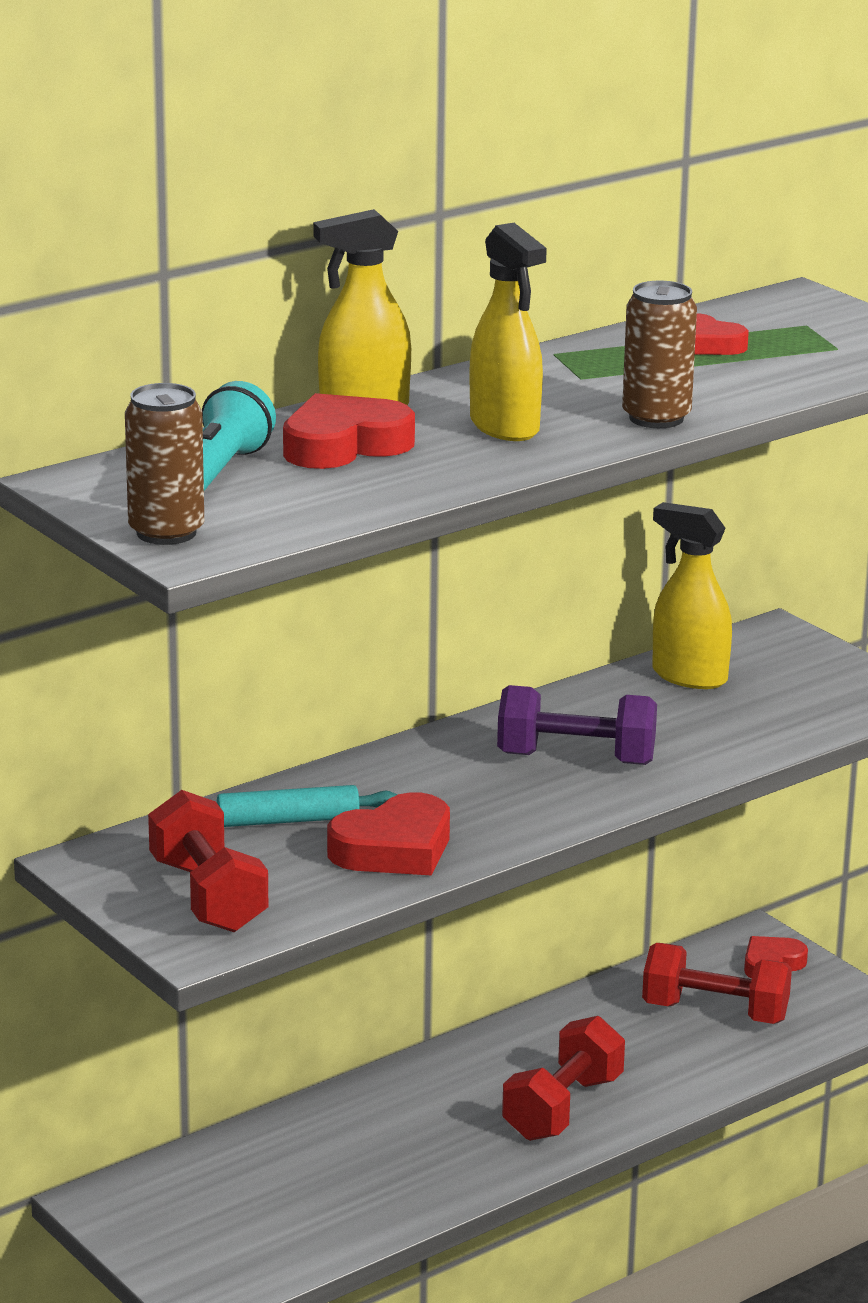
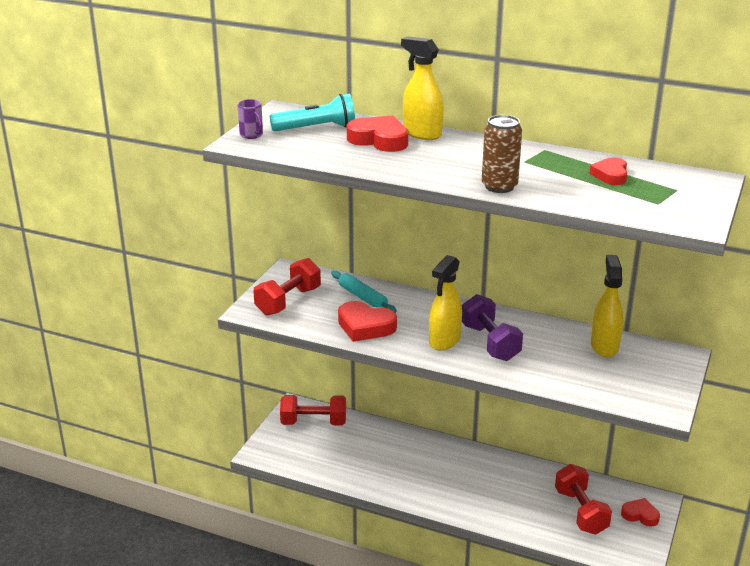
camera: 60 degrees right, 5 degrees up
(166, 532) = (252, 135): brown can -> purple mug
(505, 427) = (442, 161): yellow spray bottle -> yellow spray bottle (444, 341)
(563, 1108) = (462, 494): red dumbbell -> red dumbbell (313, 422)

